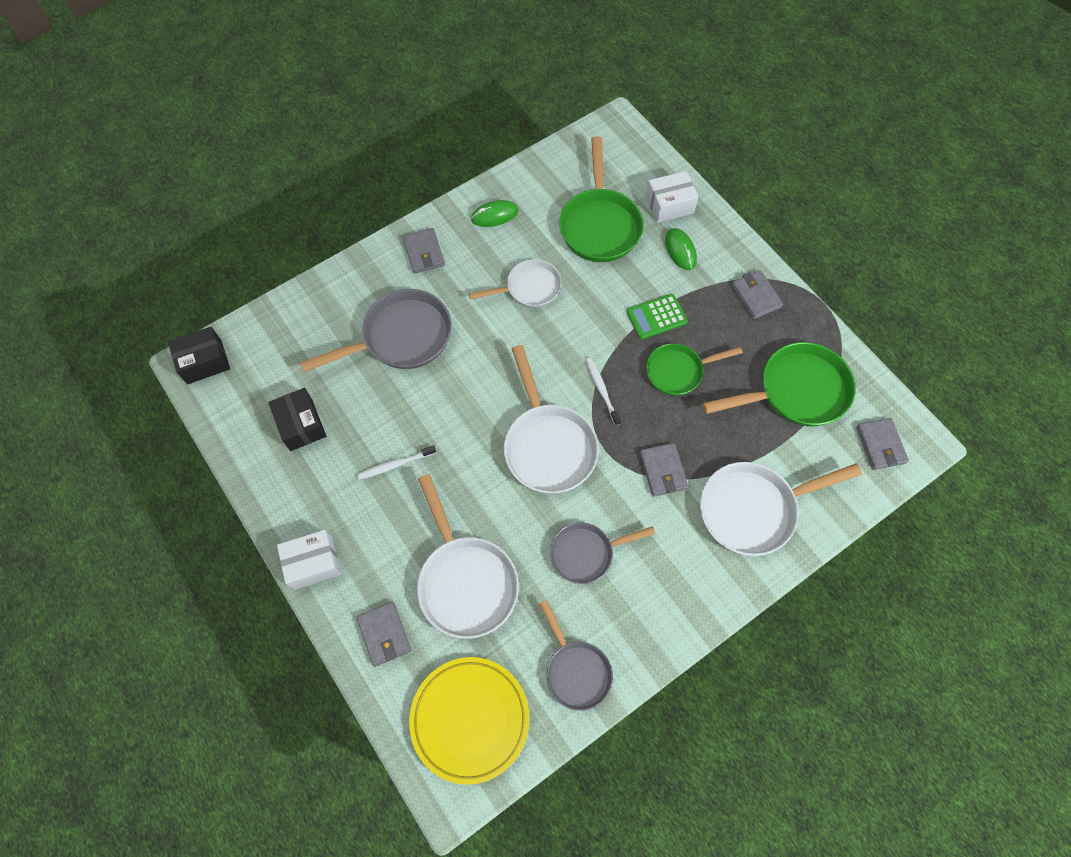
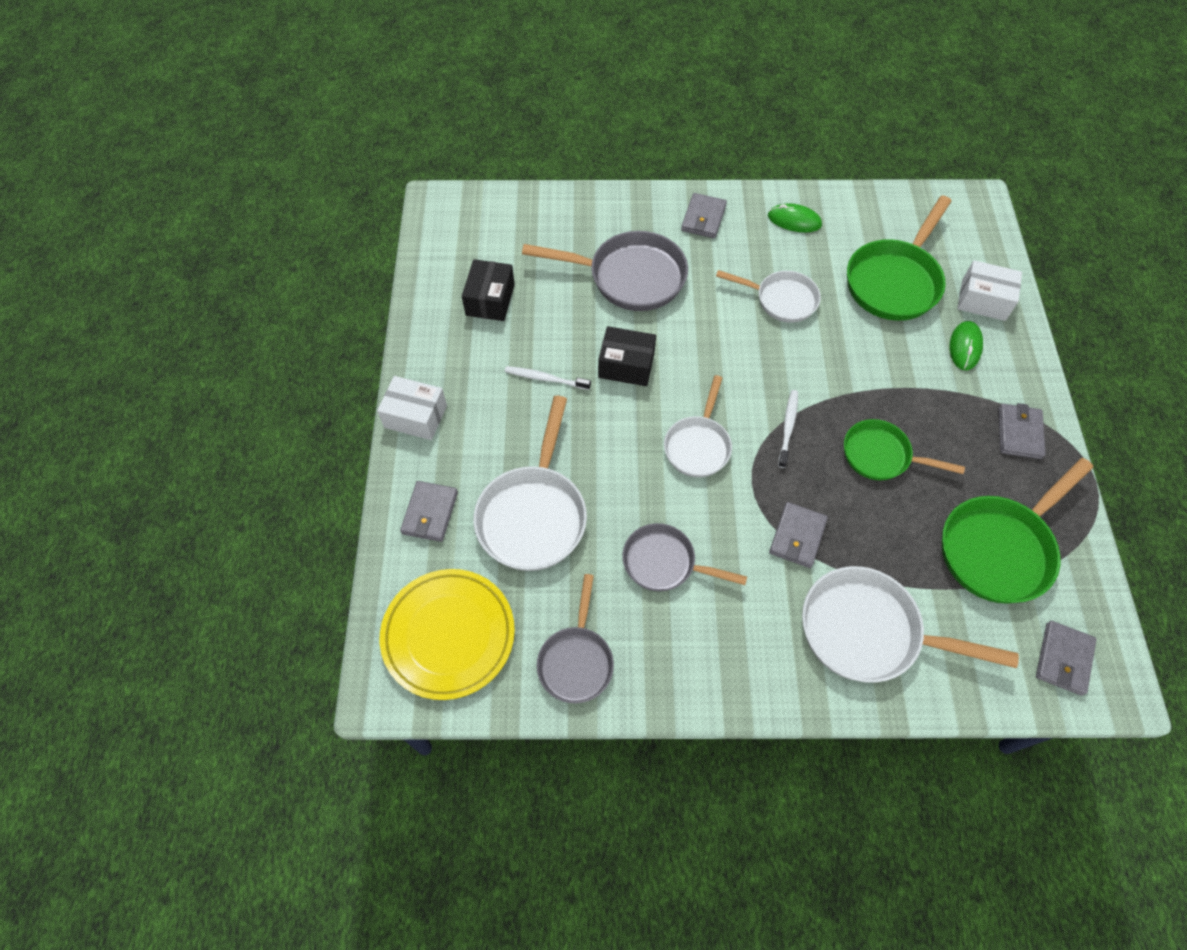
camera: 35 degrees right, 5 degrees down
(204, 362) = (449, 206): black box -> black box (626, 365)
(548, 445) = (698, 445): white pan -> white pan, size x0.63
(656, 317) = (894, 393): green calculator -> none
(796, 391) = (999, 548): green pan -> green pan turned 120 degrees clockwise

